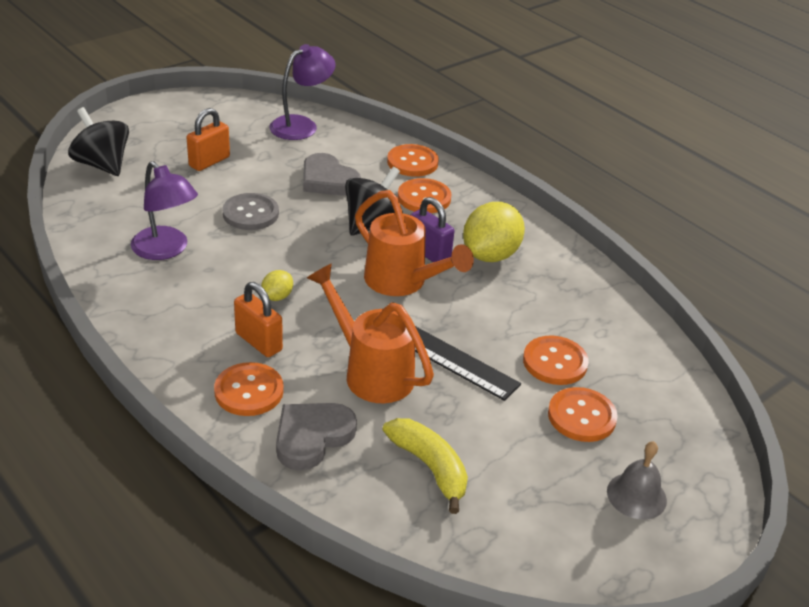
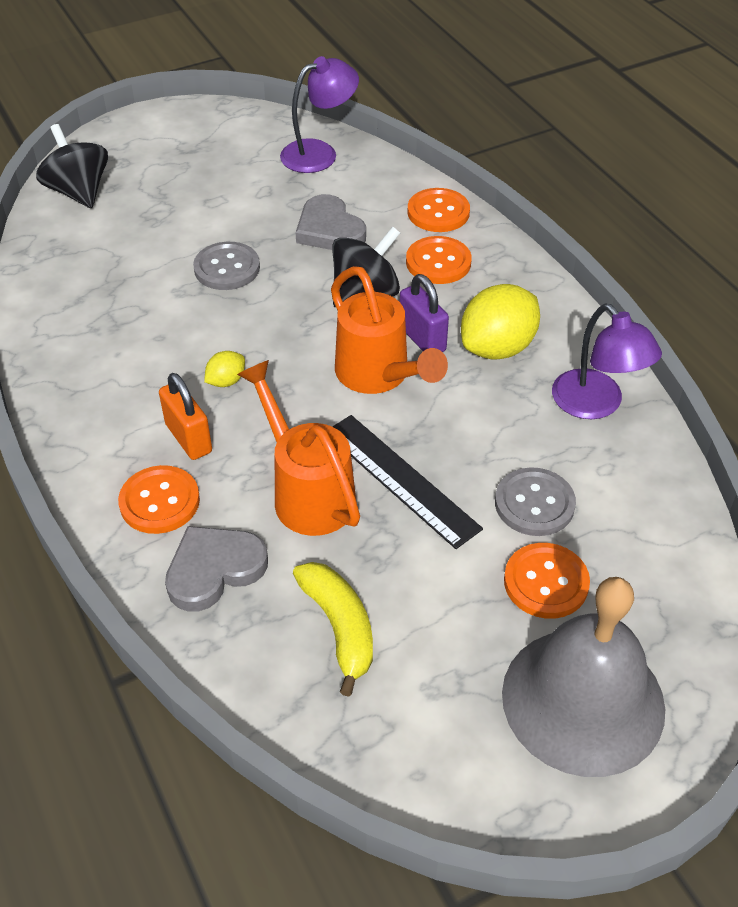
camera: 15 degrees right, 10 degrees up
(166, 250) = (118, 308): purple lamp -> purple lamp (596, 404)
(209, 161) = (199, 196): orange padlock -> none
(555, 362) = (534, 504): orange button -> grey button
(636, 495) = (583, 700): grey bell -> grey bell, size x2.18

